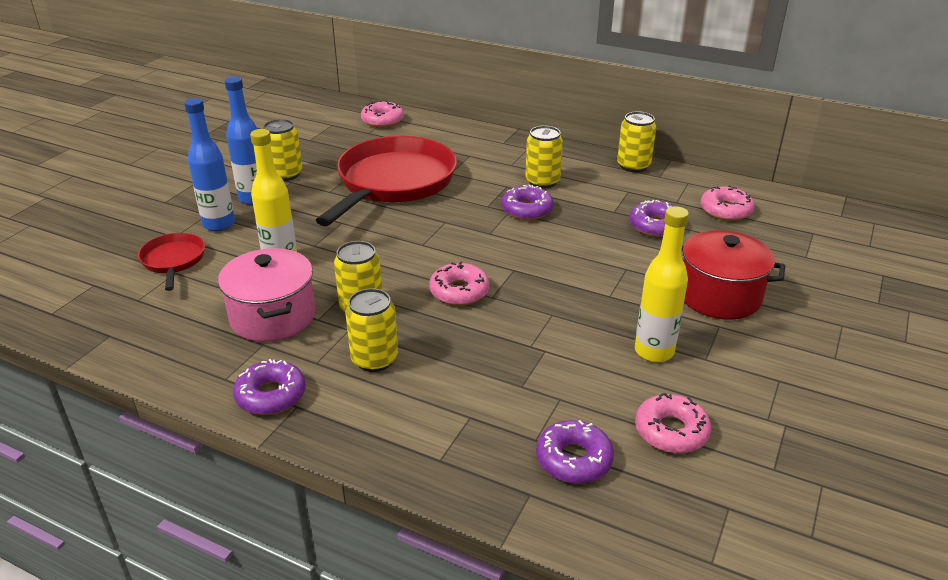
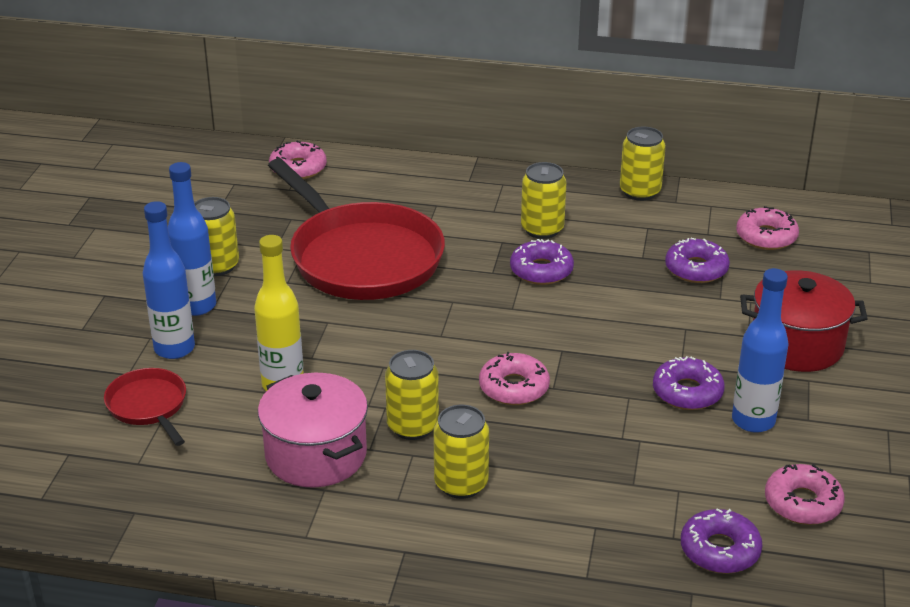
camera: 15 degrees left, 0 degrees up
(271, 395) = (369, 545): purple donut -> purple donut (687, 392)
(393, 182) = (361, 257): red pan -> red pan turned 135 degrees clockwise
(654, 351) = (753, 421): yellow bottle -> blue bottle

